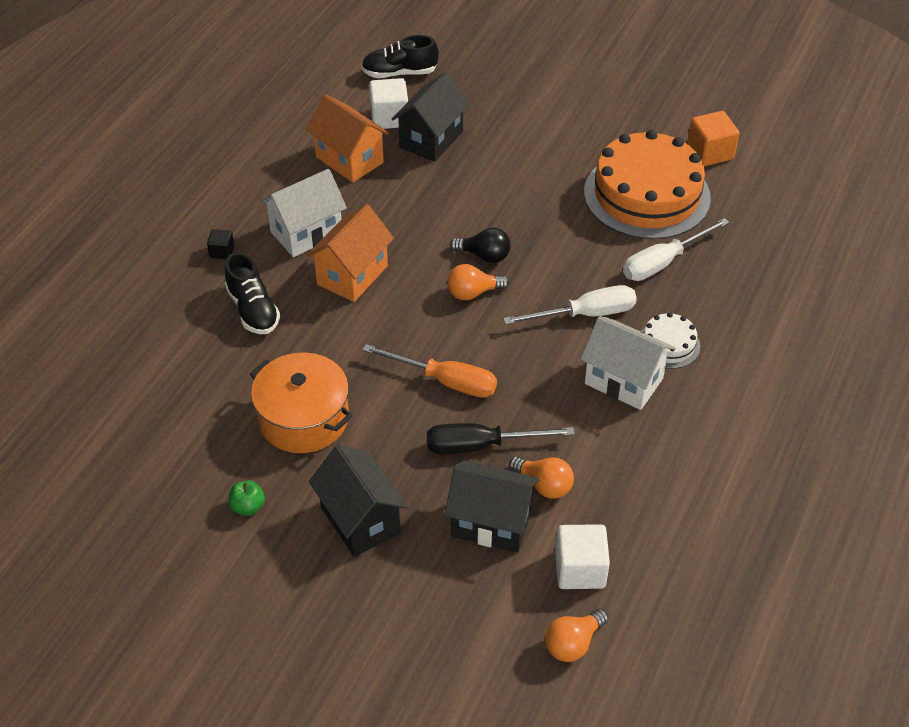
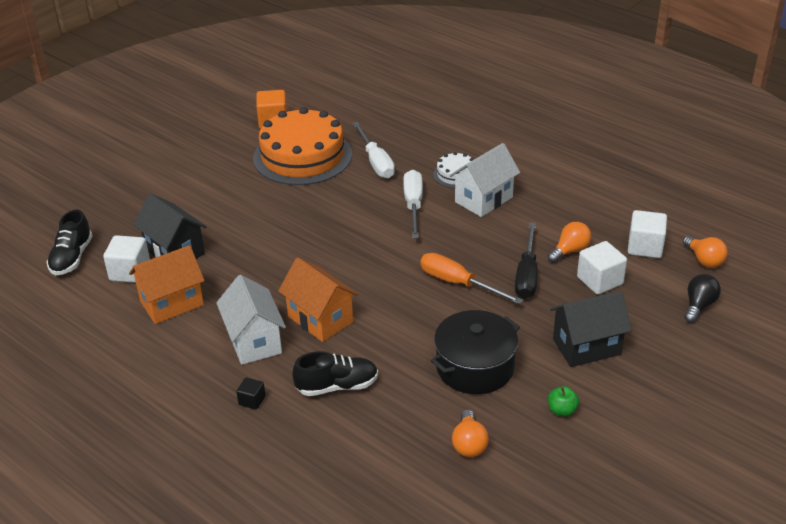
camera: 75 degrees left, 10 degrees down
(303, 418) = (475, 367): orange pot -> black pot
(445, 381) = (458, 283): orange screwdriver -> orange screwdriver turned 90 degrees counterclockwise
(473, 293) = (369, 255): orange light bulb -> orange light bulb (469, 444)
(484, 256) = (330, 243): black light bulb -> black light bulb (699, 306)
(491, 523) = (600, 281): black house -> white cube

